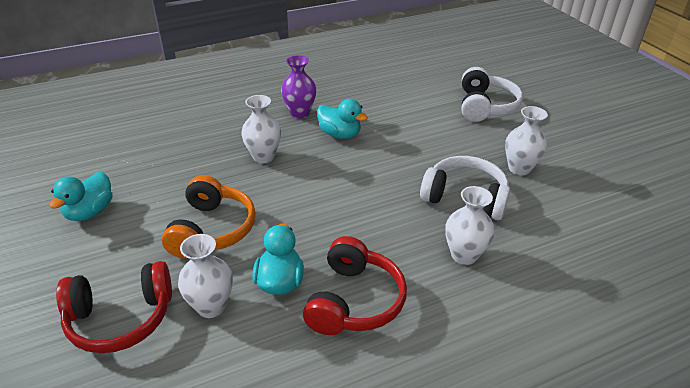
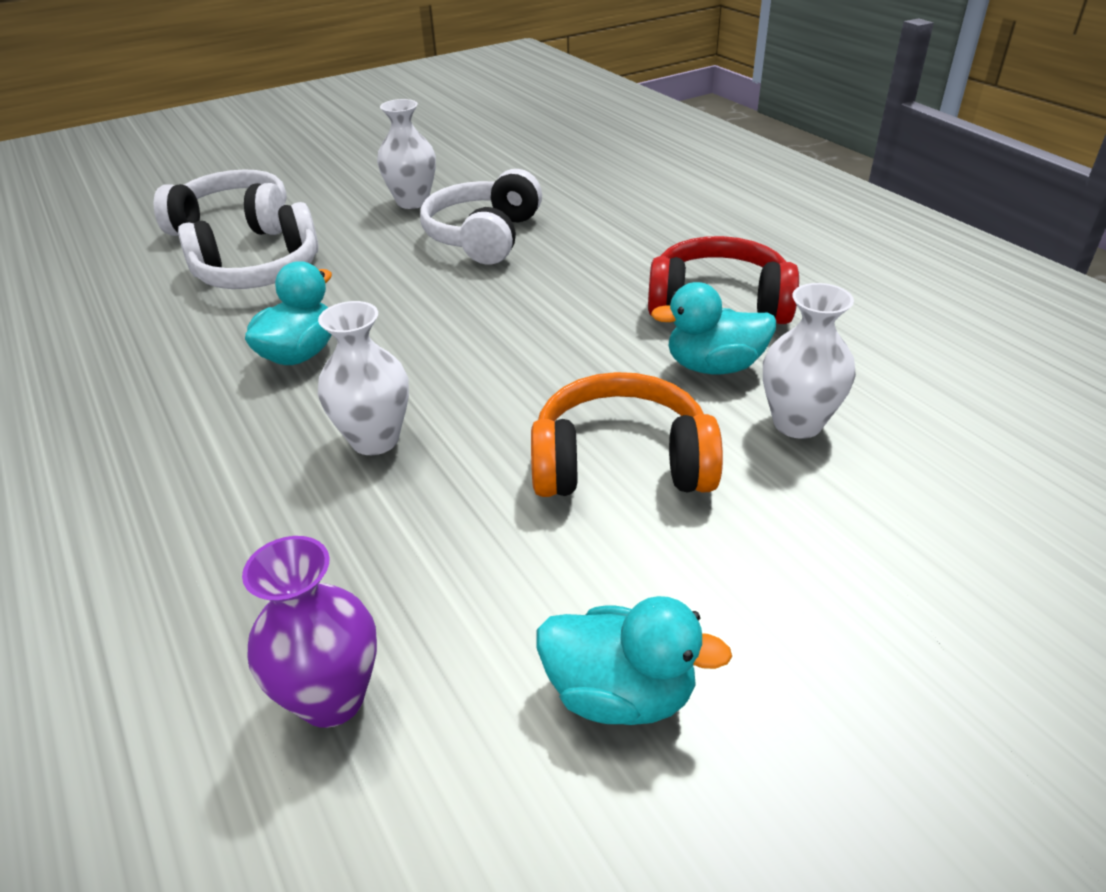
camera: 95 degrees left, 0 degrees up
(121, 318) = (882, 521): red headphones -> none
(299, 113) = (200, 415): purple vase -> purple vase (332, 698)
(424, 118) = (259, 273): none -> white headphones
(464, 255) = (602, 236): white vase -> none

